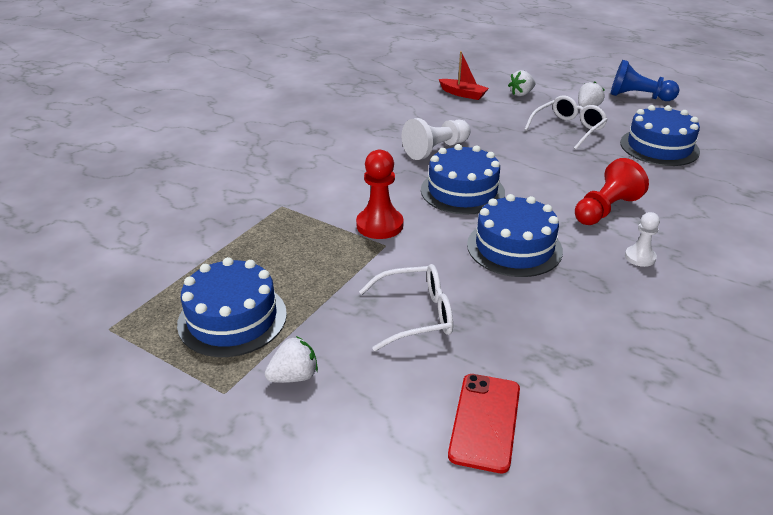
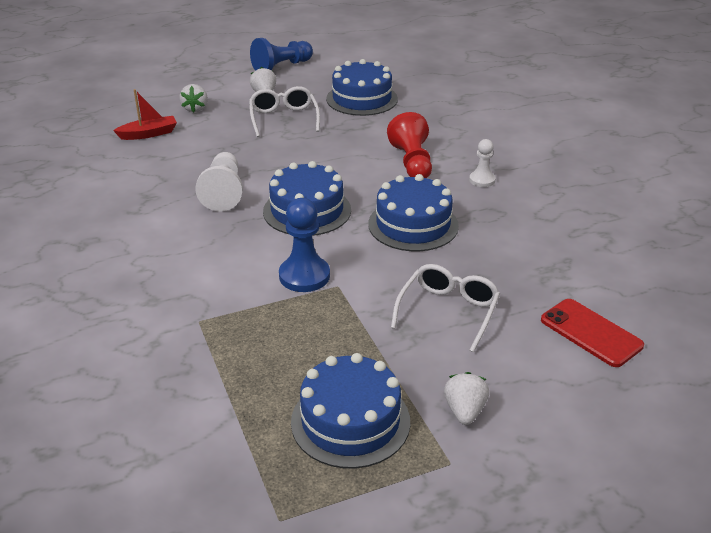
camera: 55 degrees left, 0 degrees up
(379, 225) = (304, 276): red pawn -> blue pawn

